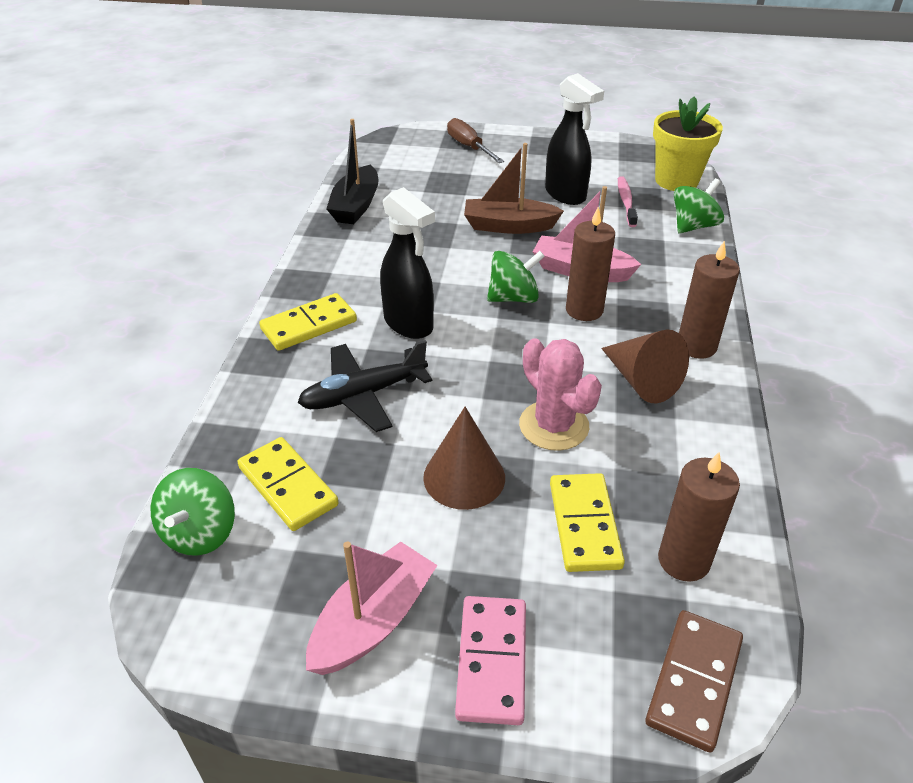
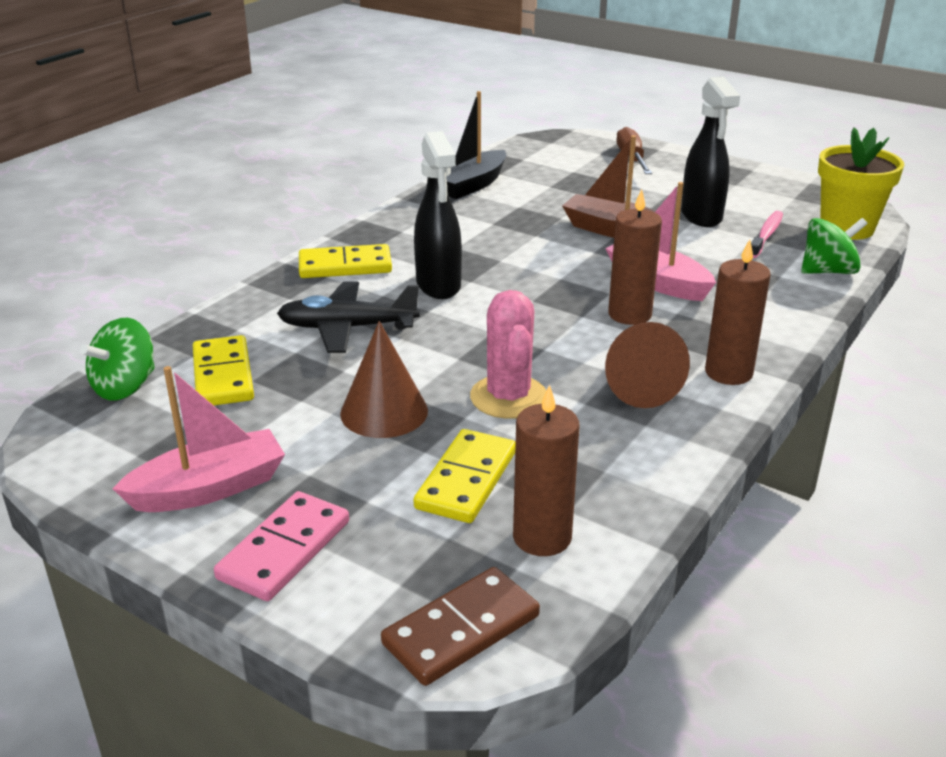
camera: 25 degrees right, 10 degrees down
(513, 298) = (563, 288): green spinning top -> none

